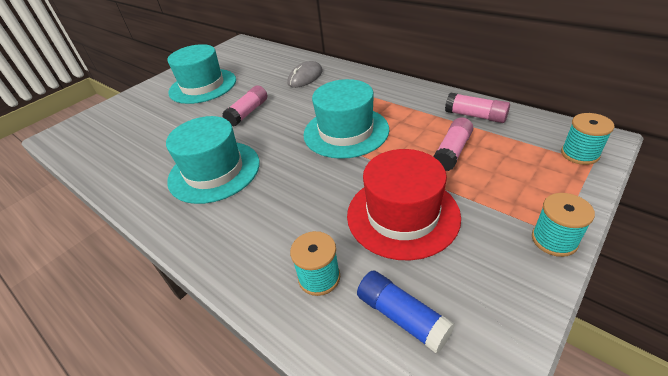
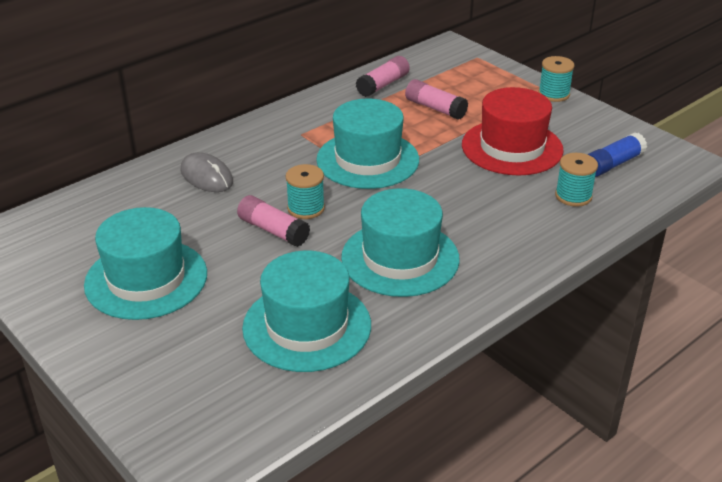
camera: 85 degrees left, 5 degrees down
(148, 146) = (307, 326): none -> turquoise hat
(579, 154) = (464, 58): turquoise spool -> turquoise spool (306, 208)

